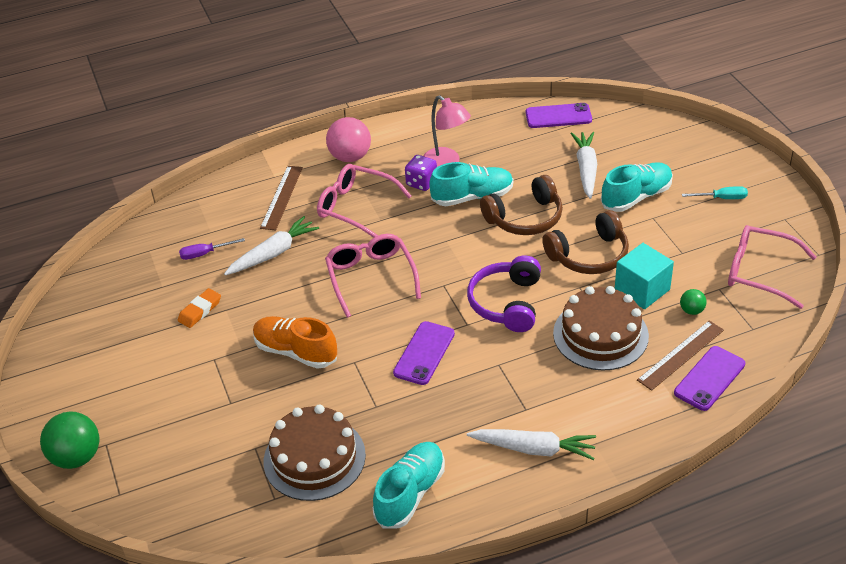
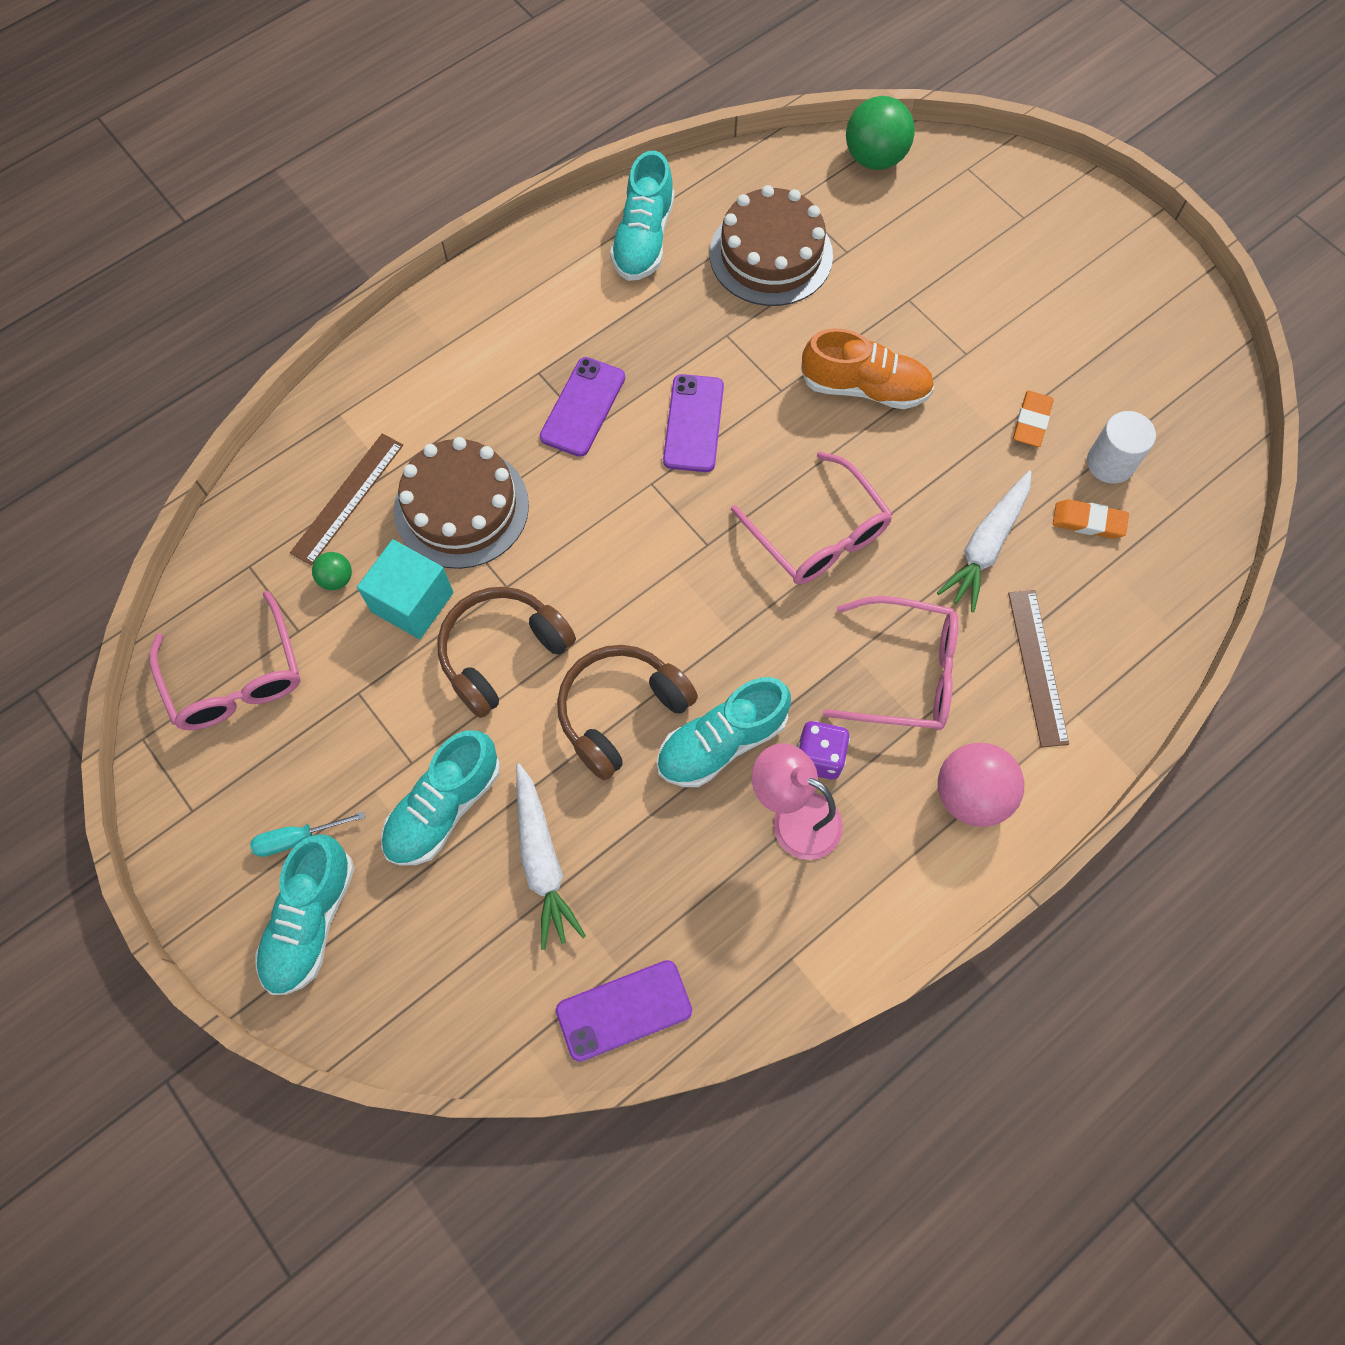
camera: 160 degrees right, 25 degrees up
(77, 457) = (1045, 195): green ball -> green ball (874, 158)
(168, 279) = (1110, 463): none -> white cylinder
(205, 254) = (1088, 521): purple screwdriver -> orange eraser
(507, 303) = (605, 532): purple headphones -> none
(534, 449) = (516, 322): white carrot -> none
(709, 378) = (307, 469): purple phone -> purple phone (583, 407)
(715, 167) = (311, 921): none -> turquoise shoe
(760, 272) = (236, 678): pink glasses -> pink glasses turned 60 degrees clockwise

